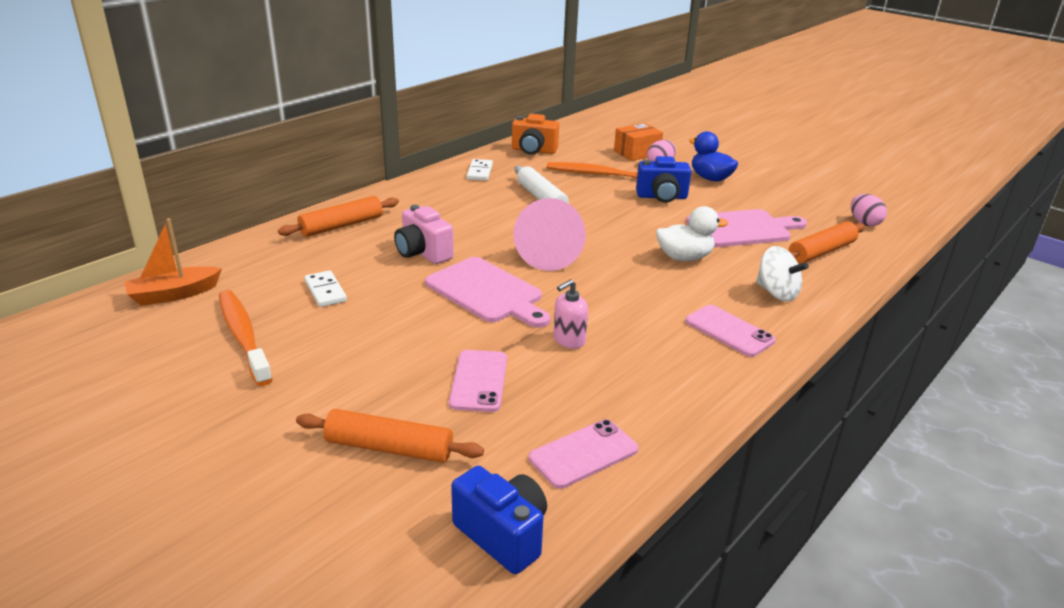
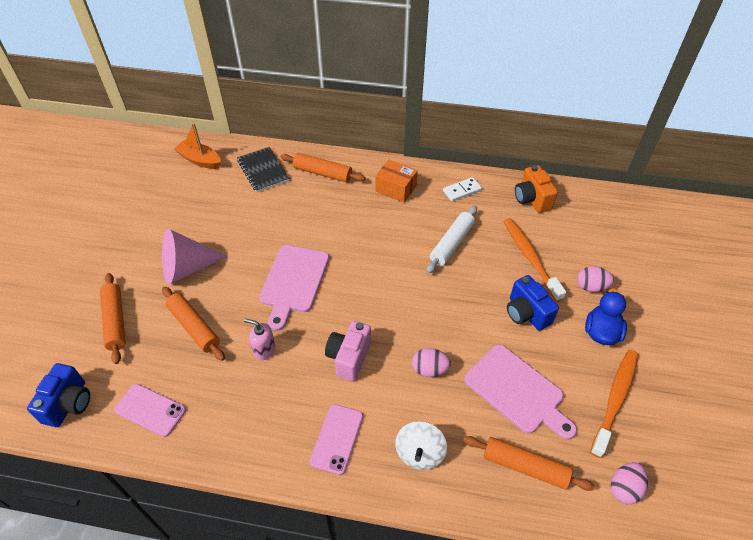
camera: 60 degrees right, 20 degrees up
(243, 336) = (178, 209): orange toothbrush -> orange toothbrush (615, 399)
(274, 258) = (263, 170): none -> black notebook
(325, 291) = (243, 212): white domino -> none
(423, 253) = (319, 227): pink camera -> pink camera (349, 357)
(478, 381) = (194, 327): pink phone -> orange rolling pin
(550, 255) = (367, 289): pink cone -> pink cone (187, 268)
(637, 153) = (600, 261): orange box -> orange box (396, 188)
(684, 257) = (429, 369): white duck -> pink egg

